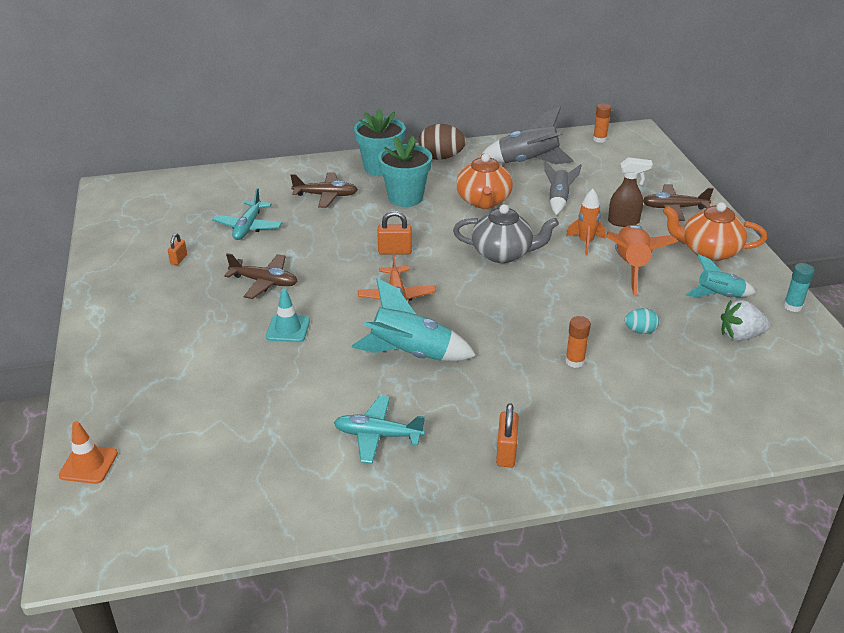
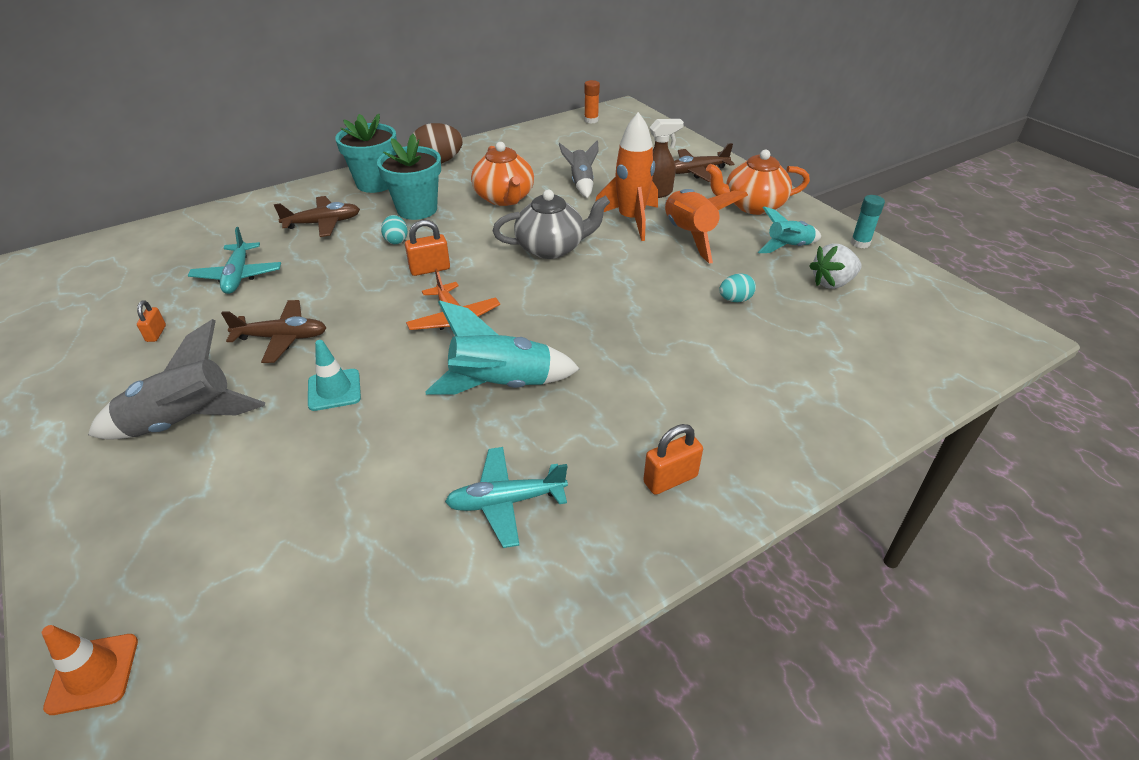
camera: 20 degrees left, 5 degrees up
(378, 221) = (396, 240): none -> turquoise egg
(506, 452) = (670, 479): orange padlock -> orange padlock turned 75 degrees clockwise
(528, 162) = (531, 152): grey rocket -> grey rocket (184, 422)
(575, 361) = (687, 349): orange glue stick -> none
(585, 242) = (631, 220): orange rocket -> orange rocket, size x1.62

